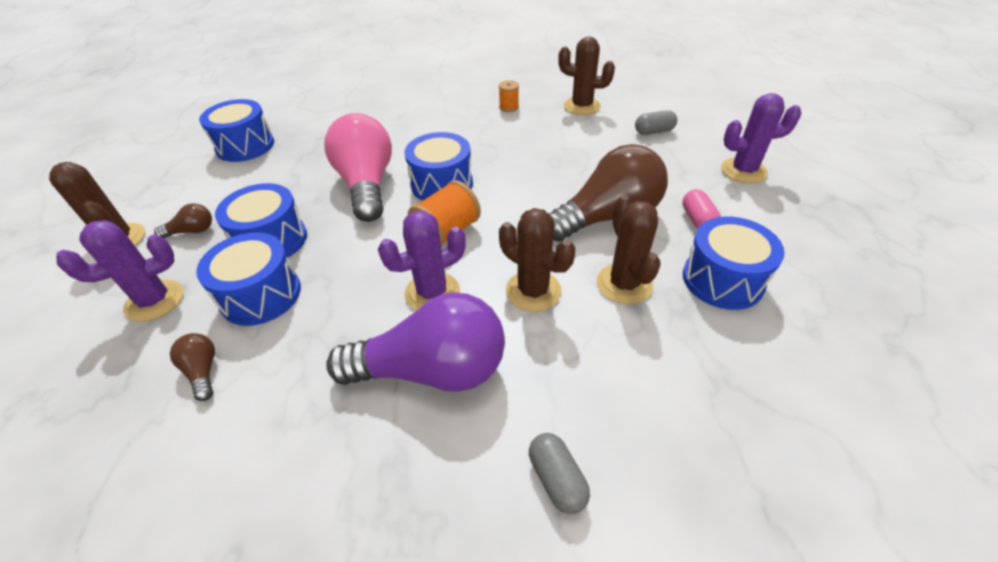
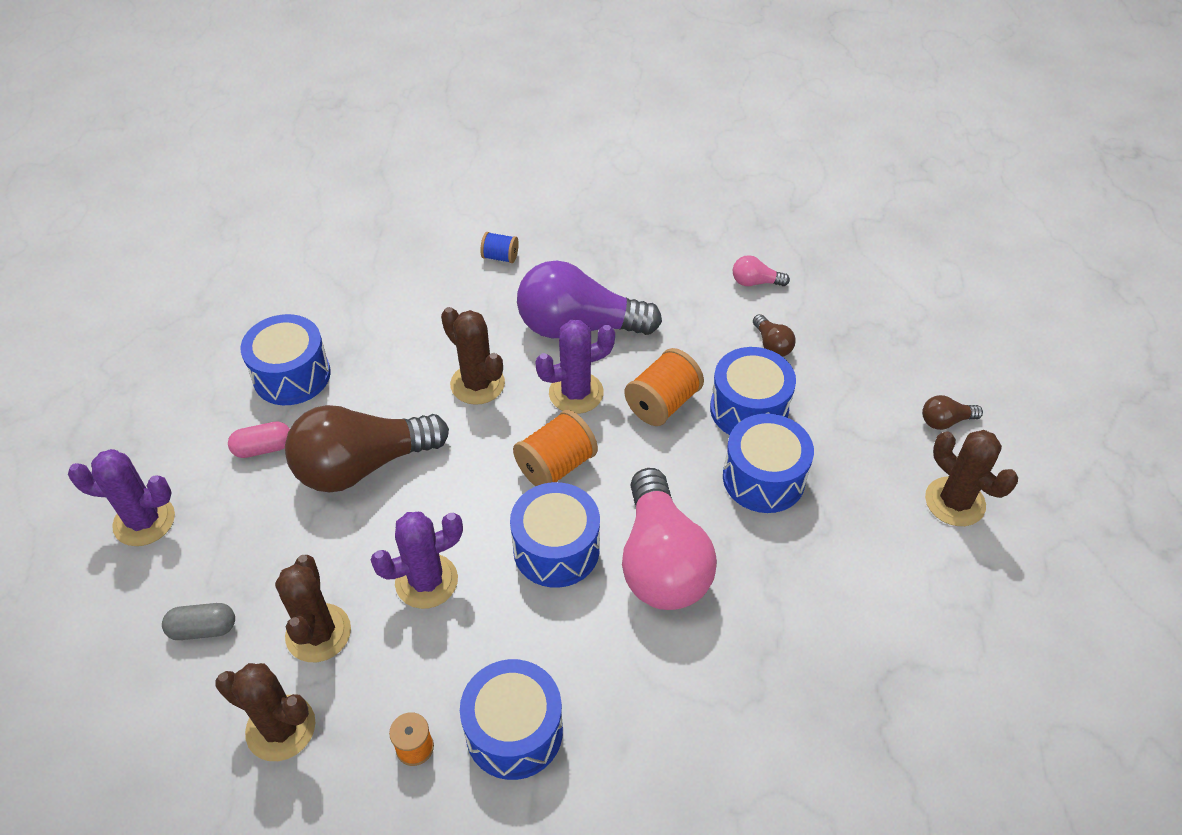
camera: 175 degrees left, 5 degrees up
(155, 301) = (856, 415): purple cactus -> purple cactus (426, 581)
(178, 473) = (755, 282): none -> pink light bulb
(192, 231) = (869, 504): brown light bulb -> brown light bulb (945, 421)
(245, 146) = (883, 688): blue drum -> blue drum (514, 731)
(346, 291) = (662, 403): none -> orange spool
(557, 479) = (500, 257): grey capsule -> blue spool
(624, 284) = (387, 381): brown cactus -> brown cactus (318, 633)
(697, 220) = (263, 448): pink capsule -> pink capsule turned 75 degrees clockwise

